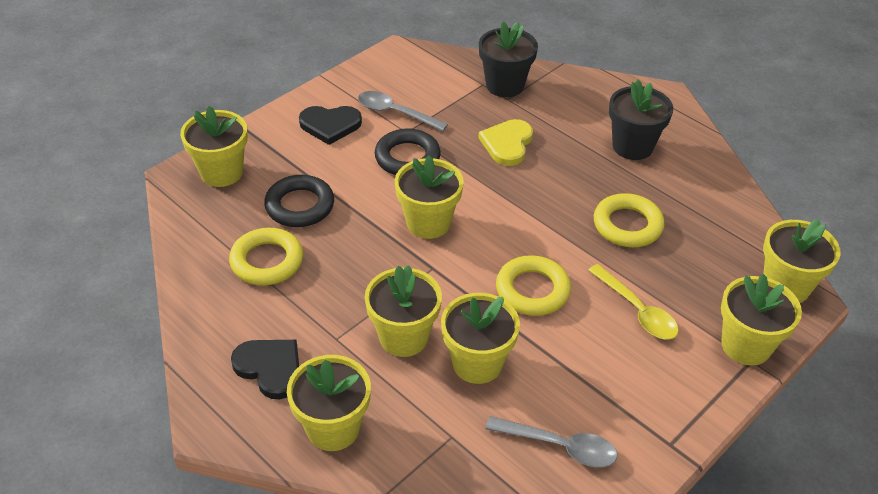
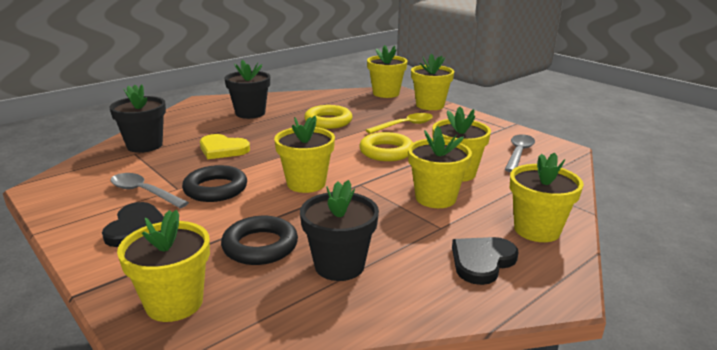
camera: 85 degrees left, 20 degrees down
(267, 261) = (339, 265): yellow ring -> black flower pot
(395, 113) = (144, 192): grey spoon -> grey spoon turned 90 degrees clockwise

